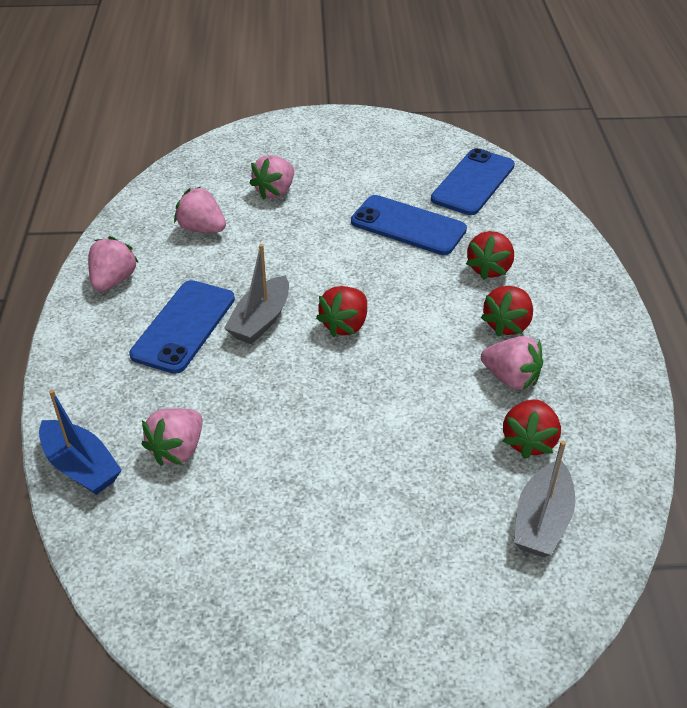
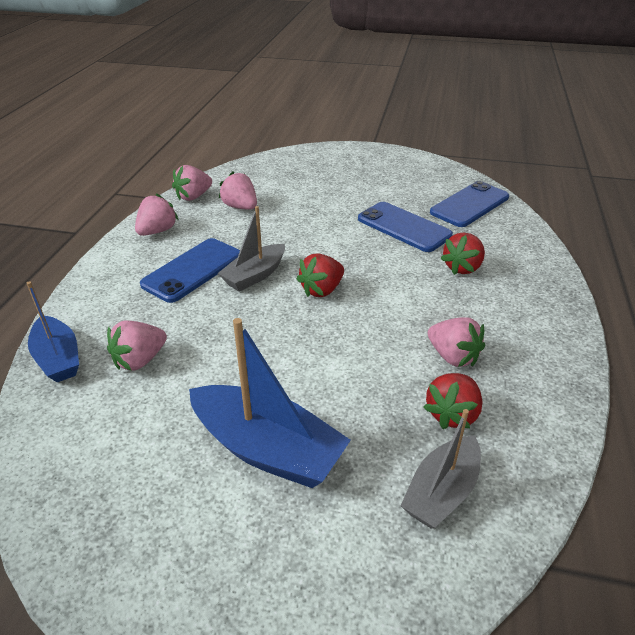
camera: 15 degrees right, 5 degrees down
(275, 191) = (307, 190): pink strawberry -> pink strawberry (193, 196)
(360, 517) = (267, 449): none -> blue boat
(507, 325) = (464, 313): red strawberry -> none

